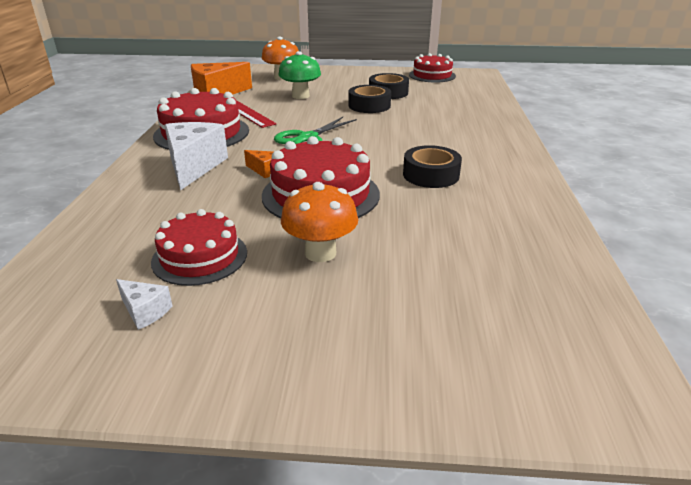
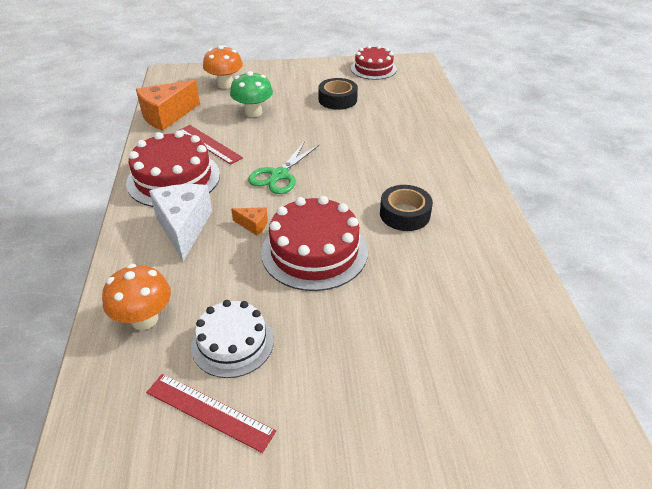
camera: 10 degrees left, 10 degrees up
(145, 311) = (209, 412): white cheese -> red ruler
(200, 257) = (232, 343): red cake -> white cake
(320, 253) = (335, 323): orange mushroom -> orange mushroom (144, 319)
(369, 106) = (324, 121): black tape -> none

